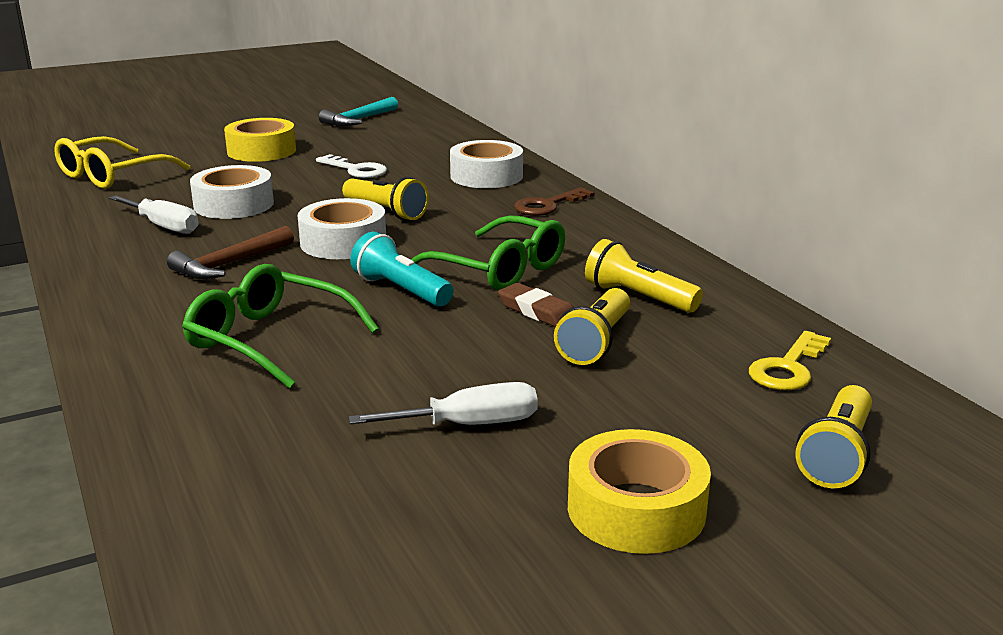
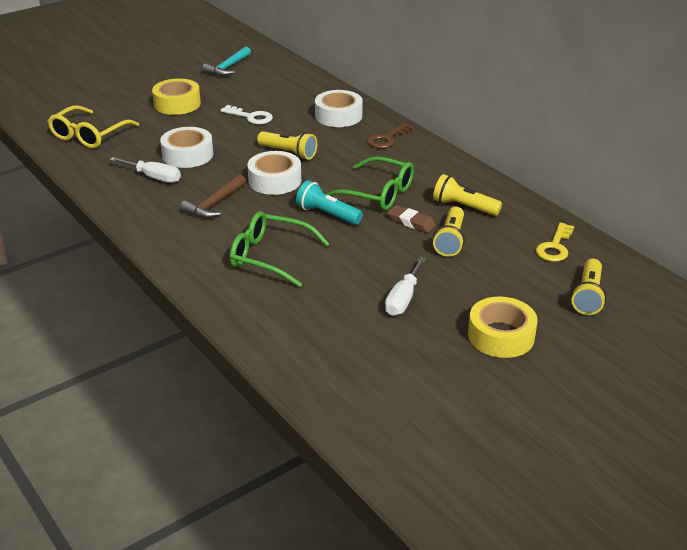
camera: 10 degrees left, 10 degrees up
(468, 425) = (403, 299): white screwdriver -> white screwdriver turned 135 degrees clockwise

